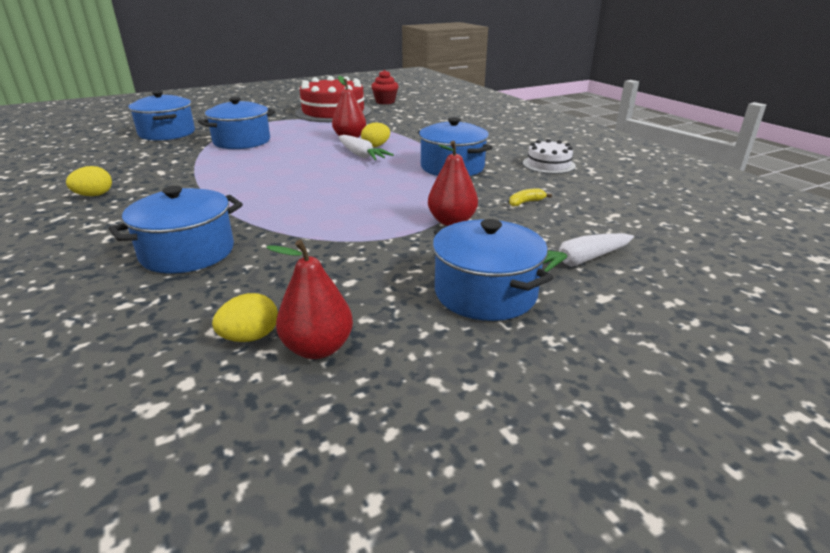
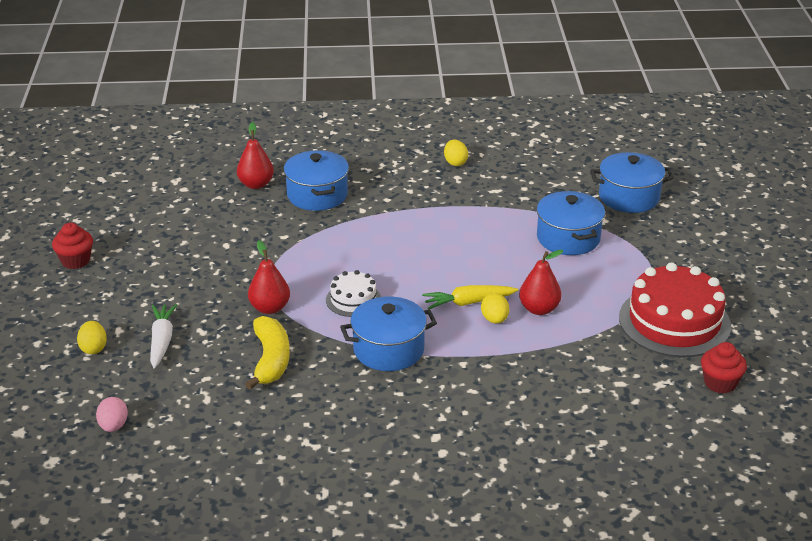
camera: 115 degrees right, 5 degrees up
(250, 337) = (202, 207): yellow egg -> yellow egg (93, 348)
(318, 348) = (173, 224): red pear -> red pear (256, 184)
(361, 155) = (468, 303): white carrot -> yellow carrot
(485, 293) = (167, 288): blue pot -> none
(511, 420) = (75, 261): none -> red cupcake
(526, 202) = (271, 360): yellow banana -> yellow banana, size x2.26
(548, 164) = (347, 419): white cake -> white cake (353, 299)
(723, 244) = (113, 426): none -> pink egg

